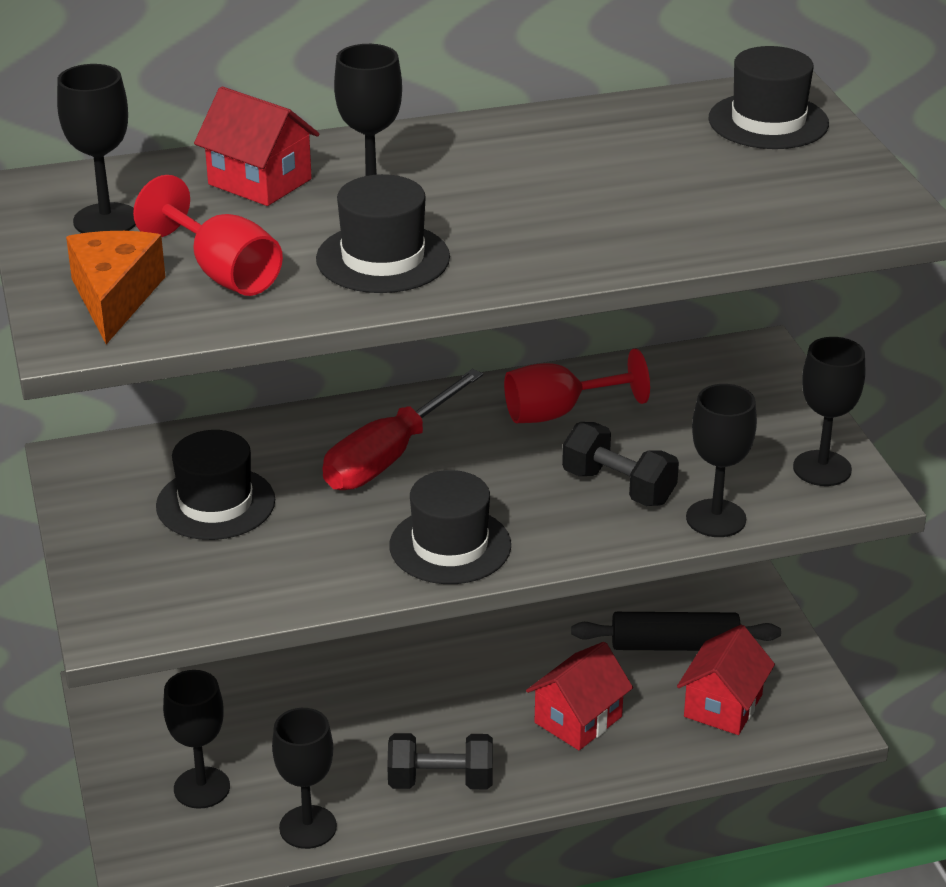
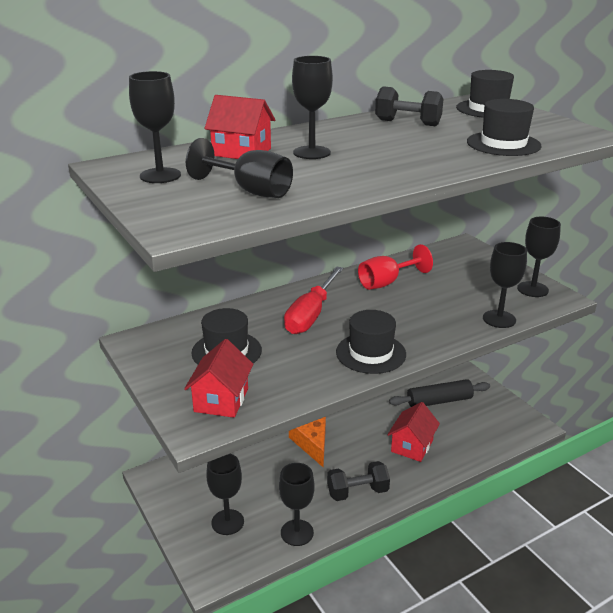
camera: 15 degrees left, 5 degrees down
(114, 297) = (190, 209): orange cheese -> orange cheese (311, 443)
(223, 273) = (250, 191): red goblet -> black goblet
(383, 258) = (341, 175): black hat -> black hat (503, 144)
(618, 487) = (440, 312): black dumbbell -> black dumbbell (407, 123)
(723, 706) = (478, 426): red house -> red house (221, 400)

